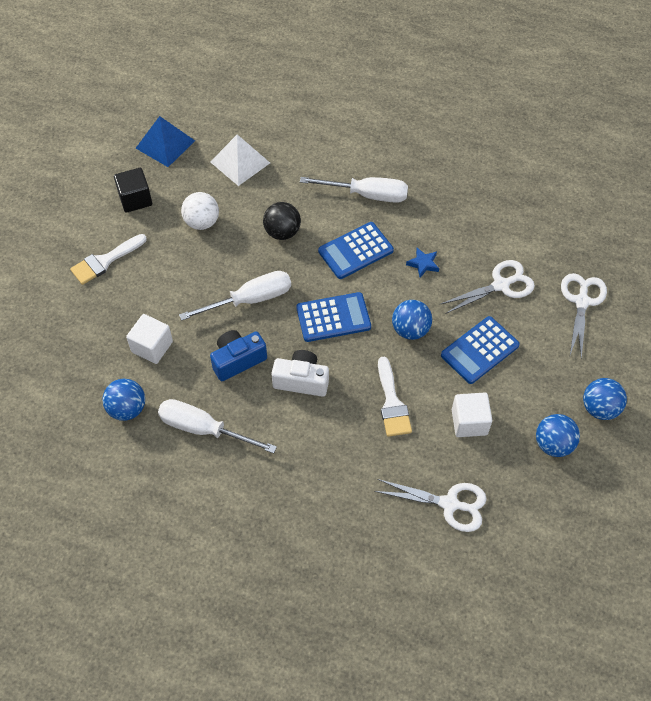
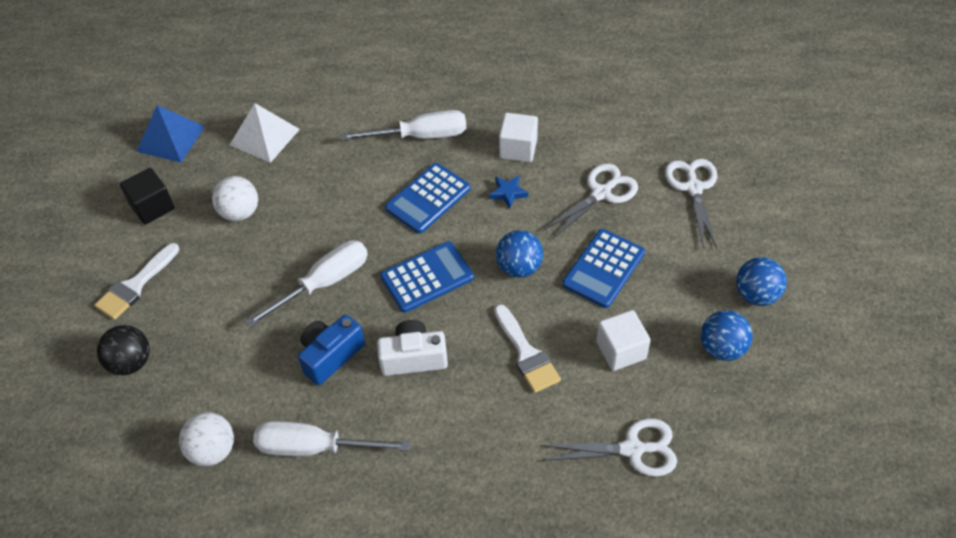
camera: 15 degrees left, 5 degrees down
(127, 409) = (213, 450): blue ball -> white ball
(152, 347) = (222, 368): white cube -> white cube (518, 149)
(282, 232) = (337, 199): black ball -> black ball (131, 362)

